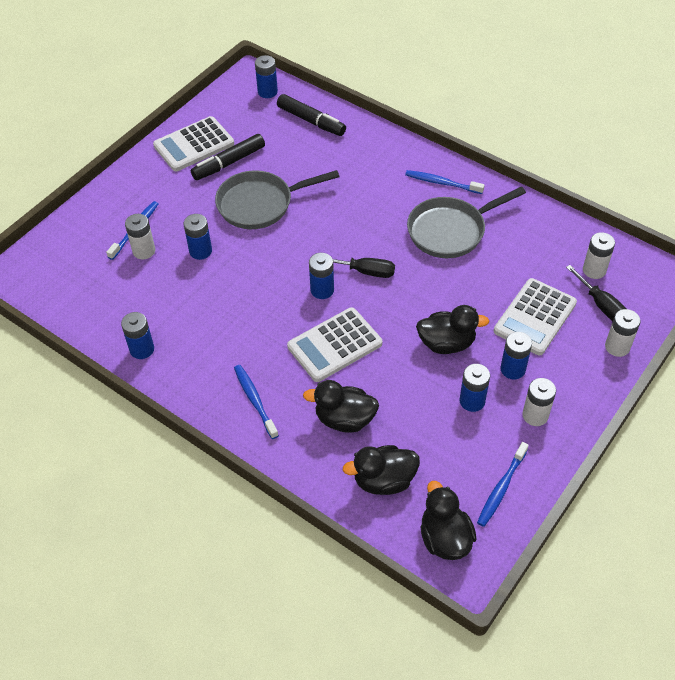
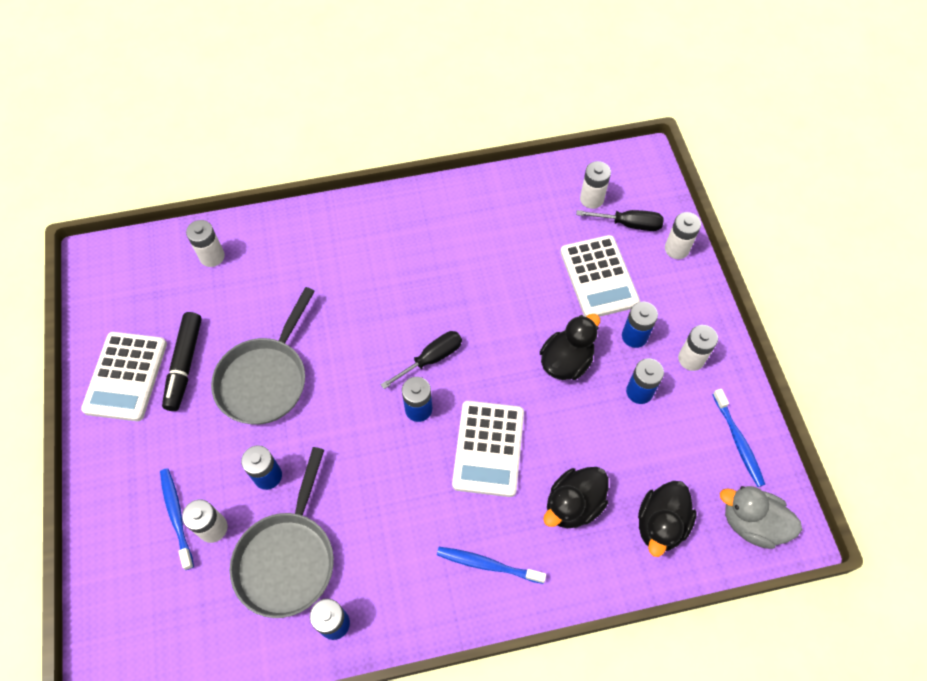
camera: 50 degrees left, 10 degrees up
(267, 92) = (133, 261): blue battery -> none
(311, 121) = (212, 256): black marker -> white battery
(442, 183) = (396, 221): blue toothbrush -> none
(445, 538) = (751, 523): black duck -> grey duck
(450, 231) = (453, 259): grey pan -> grey pan (287, 558)

